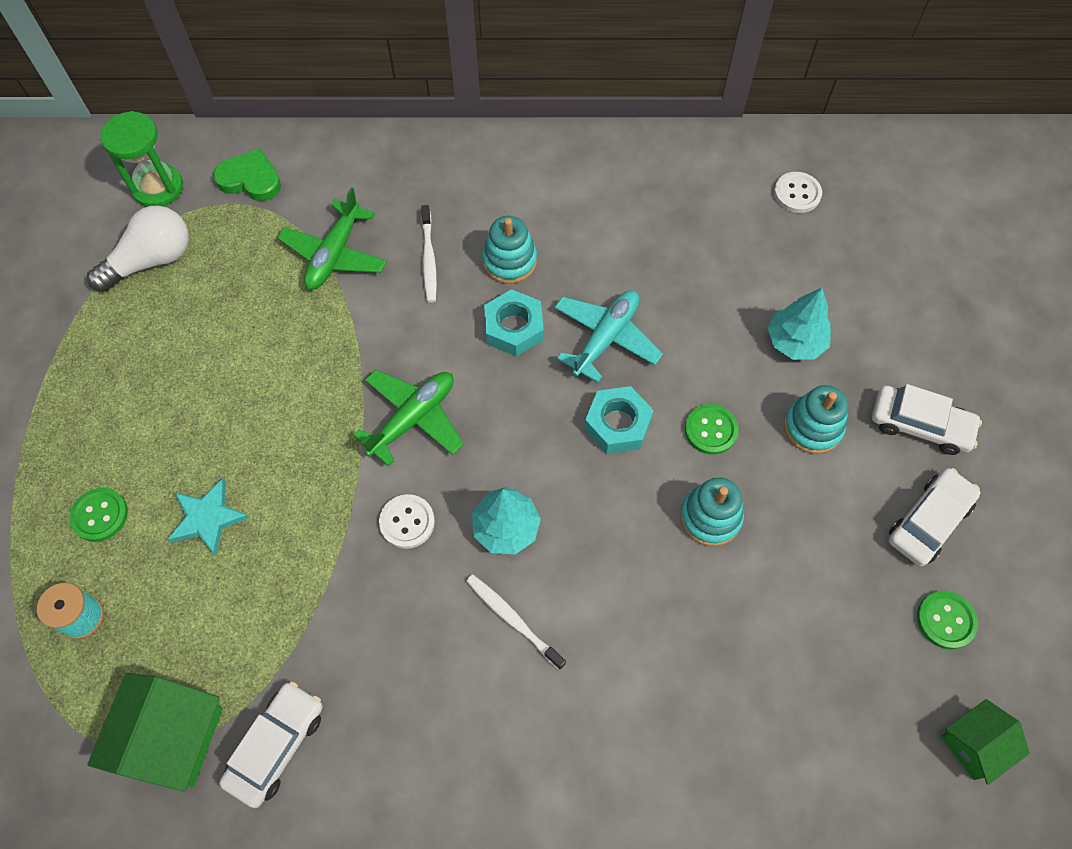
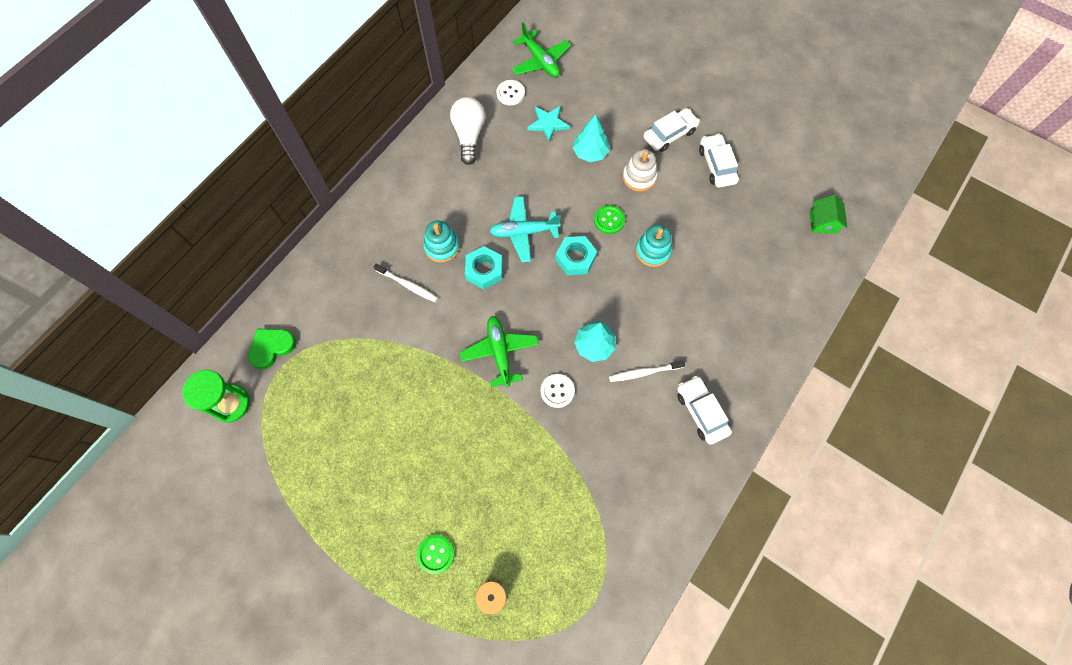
camera: 55 degrees left, 5 degrees up
(151, 261) = (283, 436): white light bulb -> white light bulb (469, 135)
(171, 737) = (595, 580): green house -> none
(207, 518) = (481, 493): turquoise star -> turquoise star (548, 124)
(276, 746) = (634, 526): white car -> white car (701, 412)
(334, 254) = (364, 331): green plane -> green plane (540, 61)
(605, 338) = (524, 232): turquoise plane -> turquoise plane turned 75 degrees counterclockwise
(812, 427) = (639, 177): turquoise stacking toy -> white stacking toy
(945, 620) = (764, 192): green button -> none

